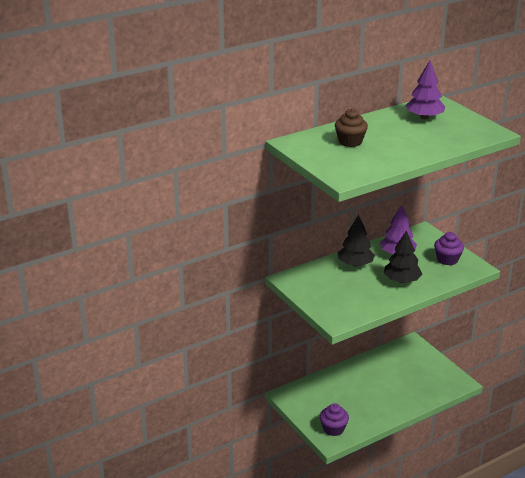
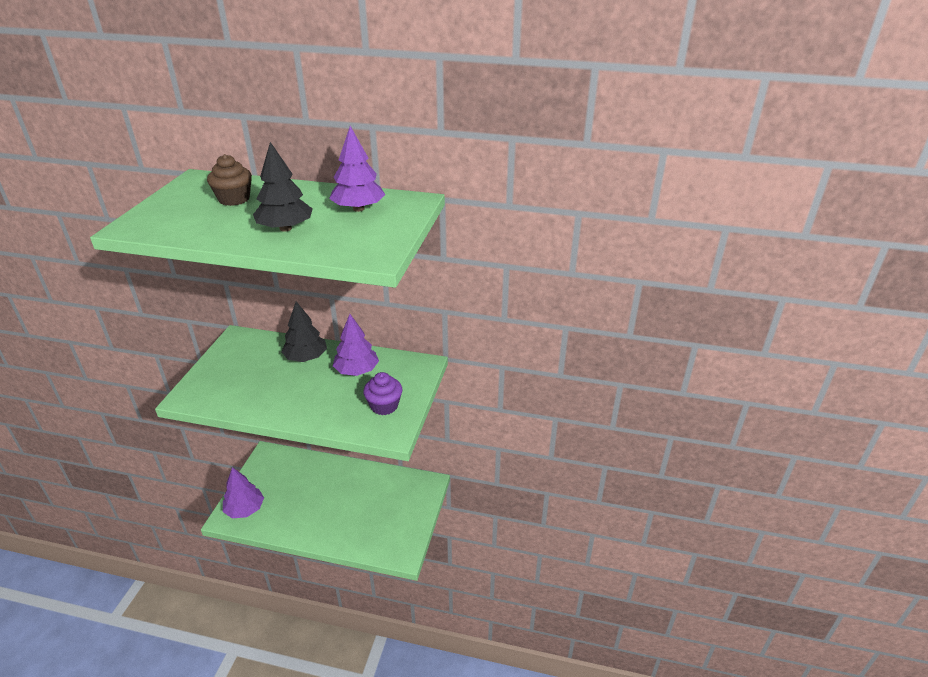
camera: 45 degrees right, 5 degrees up
(333, 429) = (245, 509): purple cupcake -> purple tree
(402, 280) = (306, 398): black tree -> black tree (285, 228)

